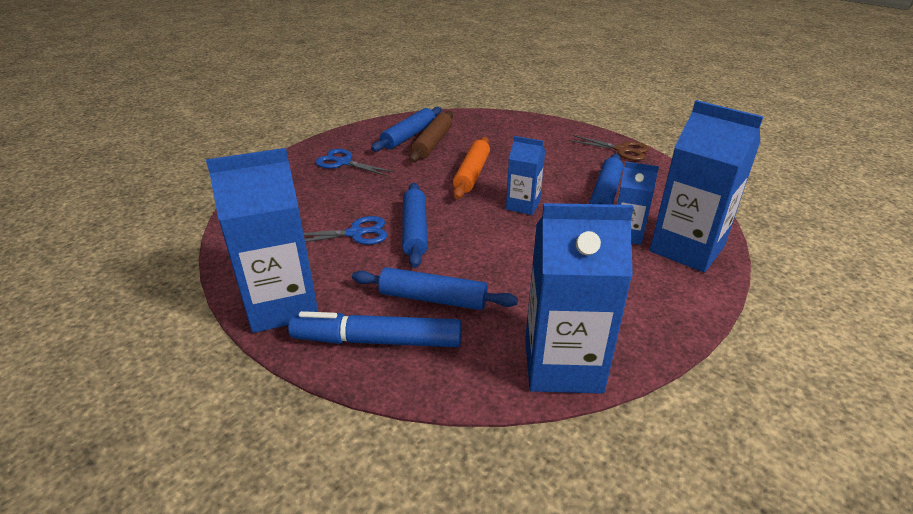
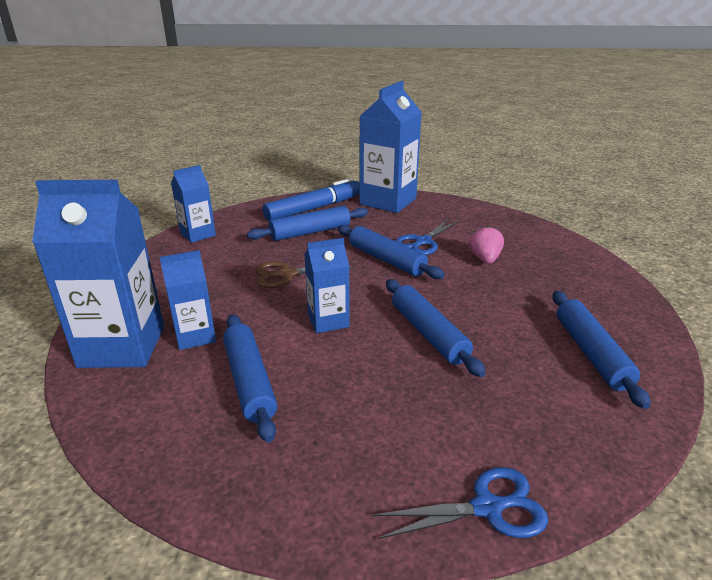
camera: 140 degrees right, 5 degrees down
(343, 162) = (562, 285): blue scissors -> blue scissors (487, 507)
(346, 197) = (485, 259): none -> pink strawberry
(433, 143) = (545, 357): brown rolling pin -> none
(472, 174) = (428, 334): orange rolling pin -> blue rolling pin
(562, 365) = (198, 234): blue carton -> blue carton, size x0.55
(622, 150) = (280, 506): brown scissors -> brown scissors (286, 274)

